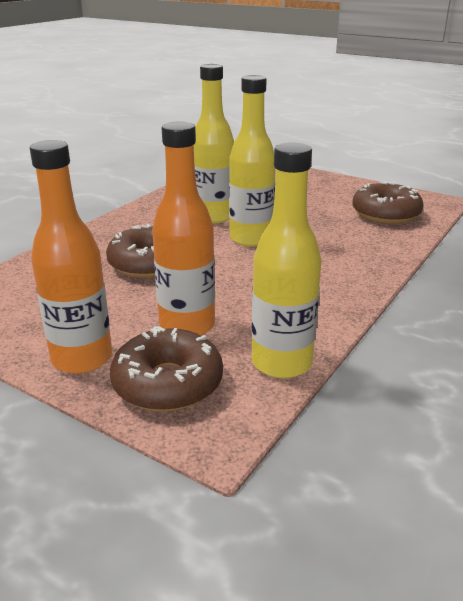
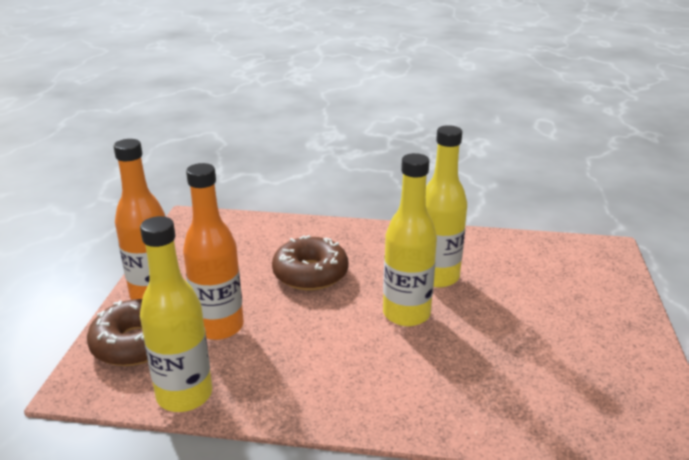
camera: 65 degrees right, 0 degrees up
(386, 214) = (574, 401): brown donut -> none

